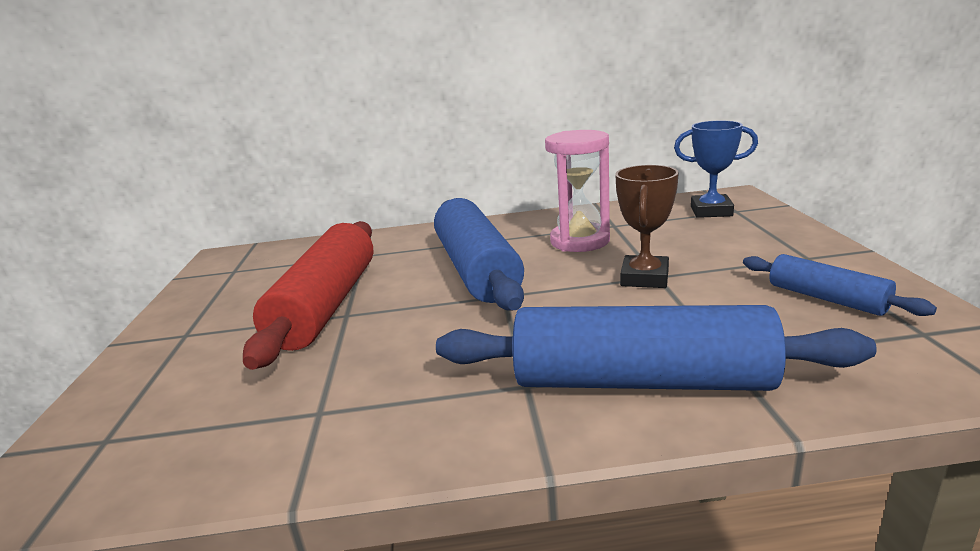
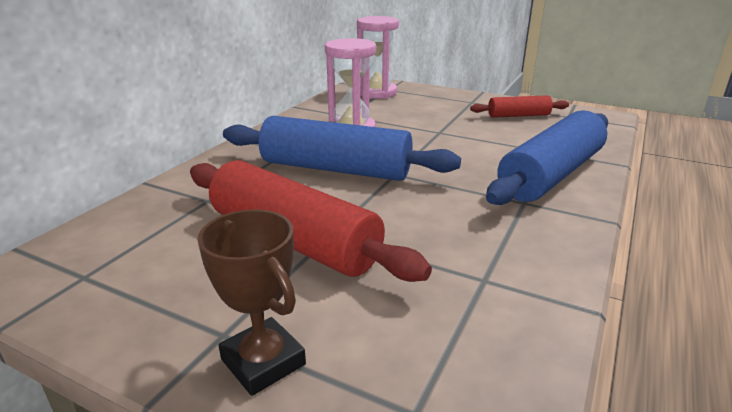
camera: 60 degrees left, 5 degrees up
(644, 278) = (436, 135): brown trophy -> brown trophy (263, 362)
(711, 211) = (377, 93): blue trophy -> pink hourglass
(826, 298) = (518, 115): blue rolling pin -> red rolling pin

